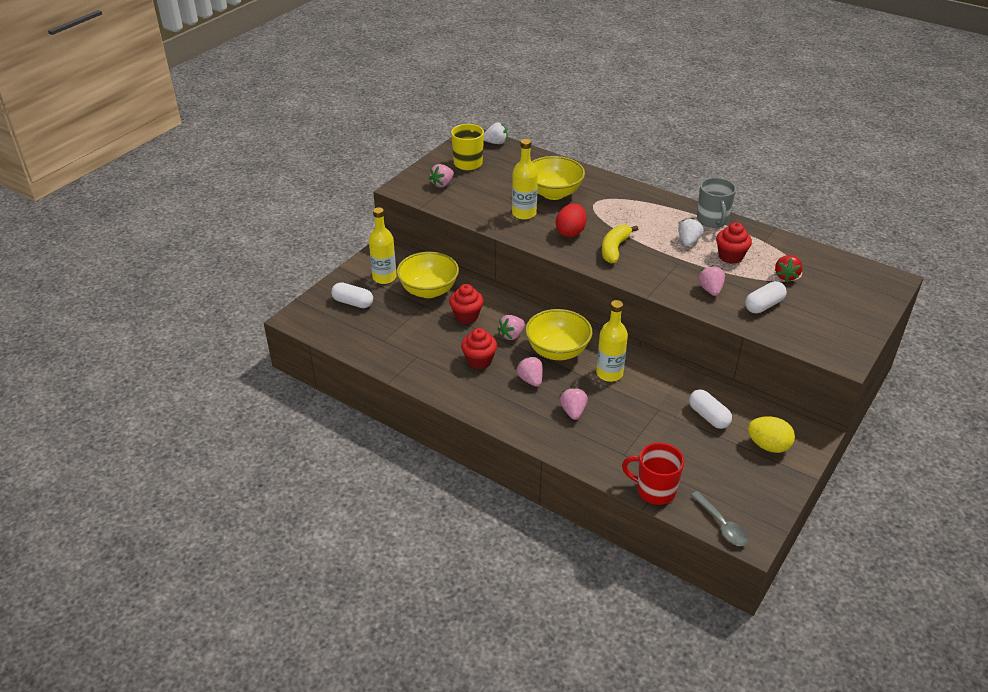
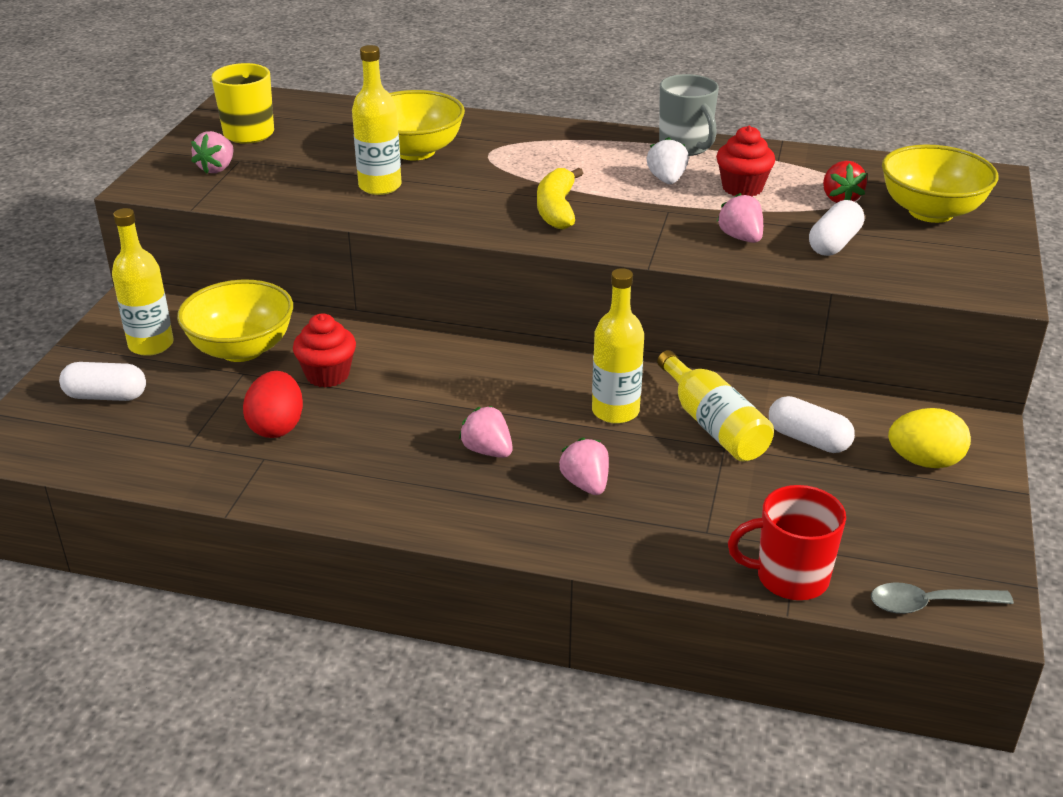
camera: 20 degrees left, 5 degrees down
(479, 361) = (382, 440): red cupcake -> none
(496, 143) = (283, 100): white strawberry -> none
(511, 335) = (421, 388): pink strawberry -> none
(557, 351) = (511, 395): yellow bowl -> yellow bowl (931, 212)
(570, 232) = (472, 199): red egg -> red egg (277, 427)
(659, 394) = (713, 424): none -> yellow bottle
(722, 525) = (929, 604): grey spoon -> grey spoon turned 135 degrees clockwise

